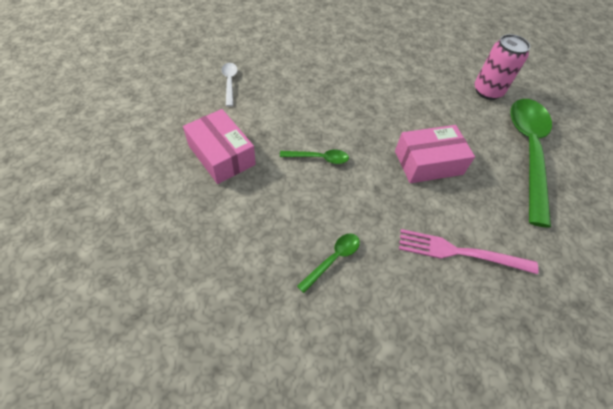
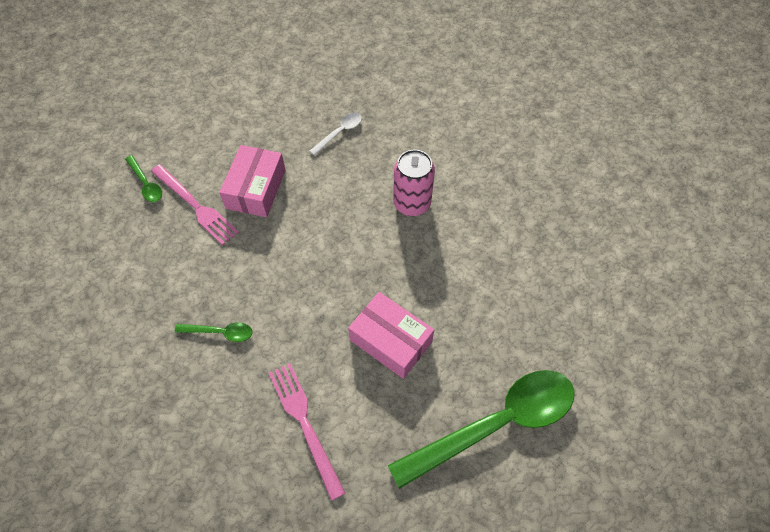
camera: 55 degrees right, 5 degrees up
(191, 202) = (195, 206): none -> pink fork
(319, 158) = (314, 254): green spoon -> green spoon (146, 184)
(487, 91) = (557, 339): pink can -> pink can (412, 203)

